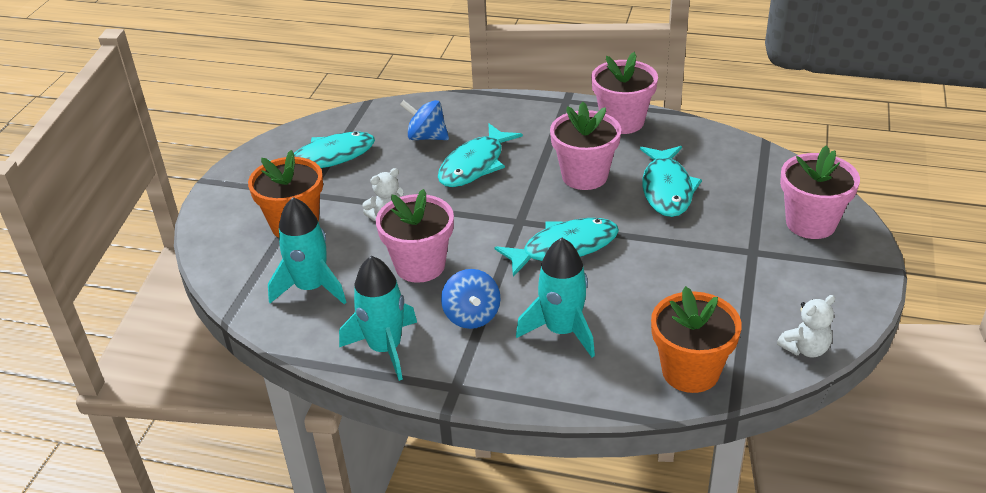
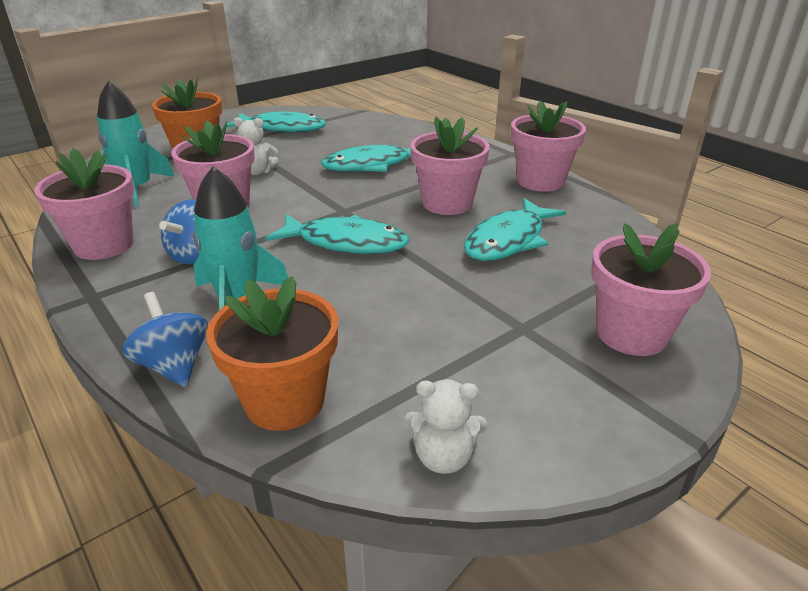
camera: 35 degrees right, 5 degrees down
(385, 348) = (104, 245): turquoise rocket -> pink flower pot
(426, 137) = (367, 139): blue spinning top -> blue spinning top (174, 365)

